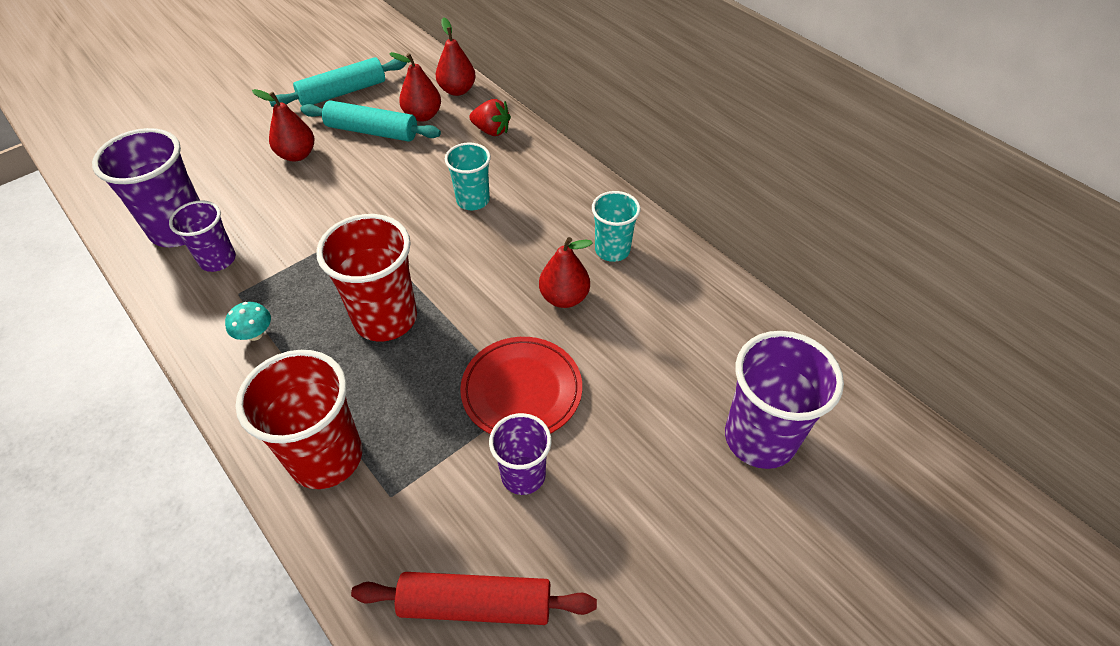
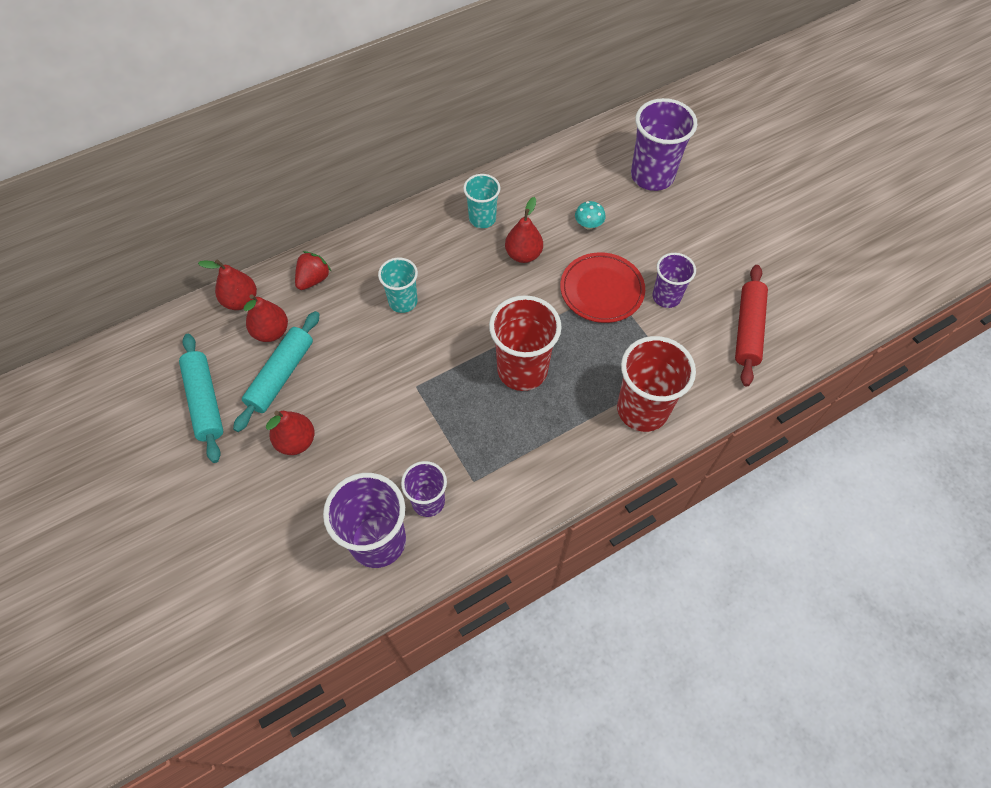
camera: 80 degrees left, 10 degrees up
(255, 334) = (522, 464): turquoise mushroom -> turquoise mushroom (588, 225)

